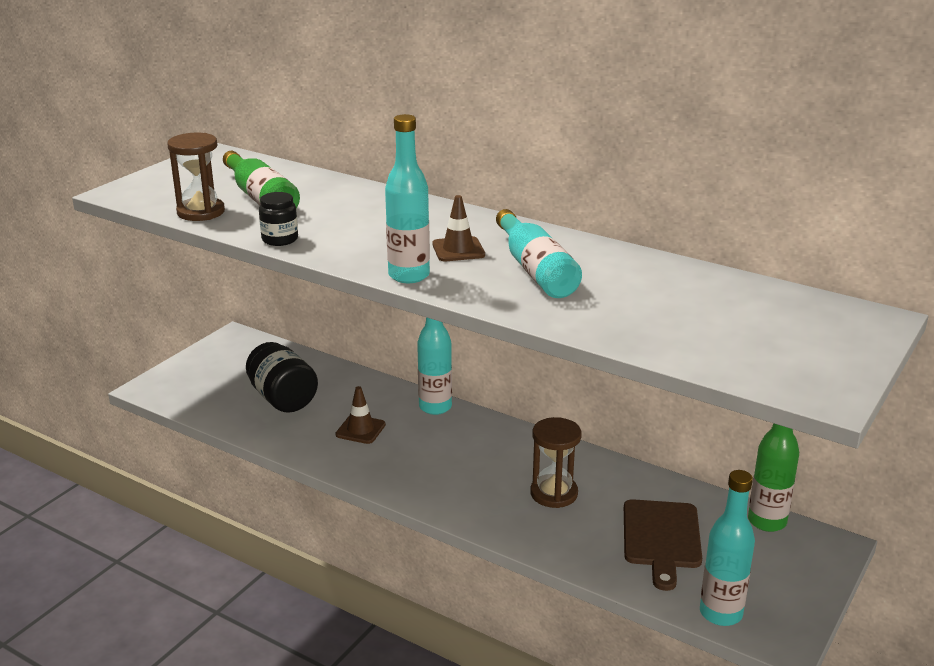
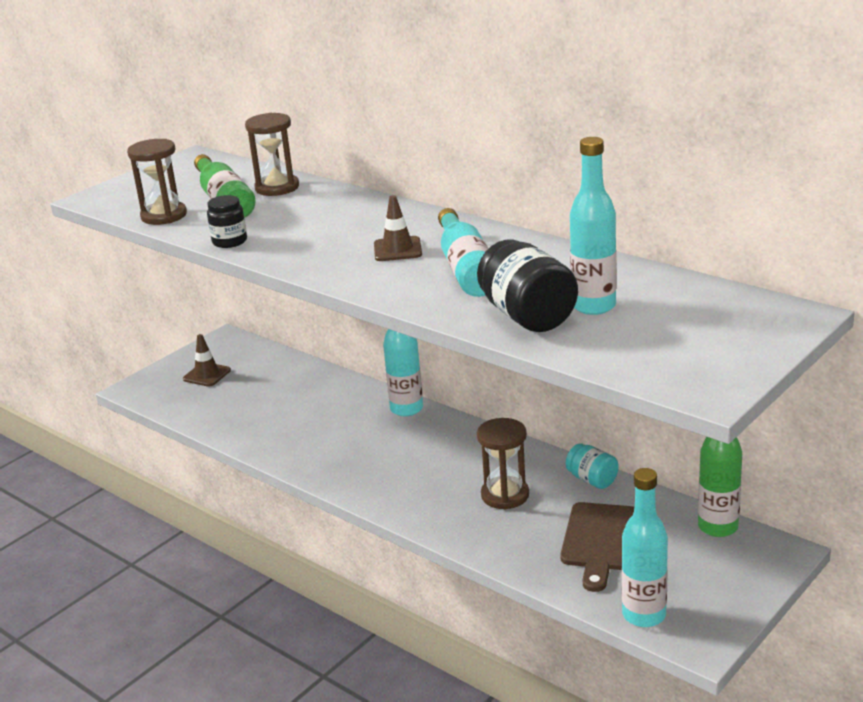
camera: 10 degrees right, 0 degrees up
(283, 398) = (259, 399): black jar -> black jar (527, 316)
(312, 186) = (277, 188): none -> brown hourglass
(360, 430) = (328, 430): brown traffic cone -> brown traffic cone (207, 375)
(409, 275) = (341, 275): turquoise bottle -> turquoise bottle (593, 306)
(635, 476) = (592, 480): none -> turquoise jar

